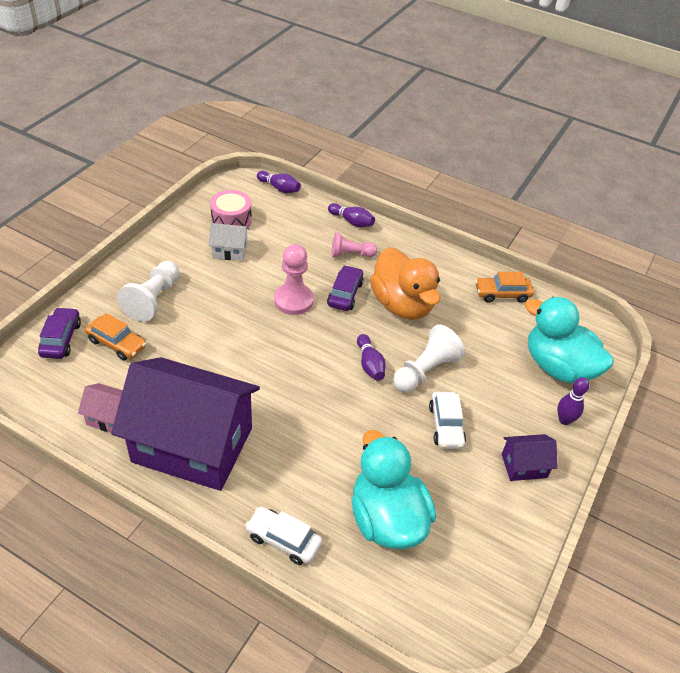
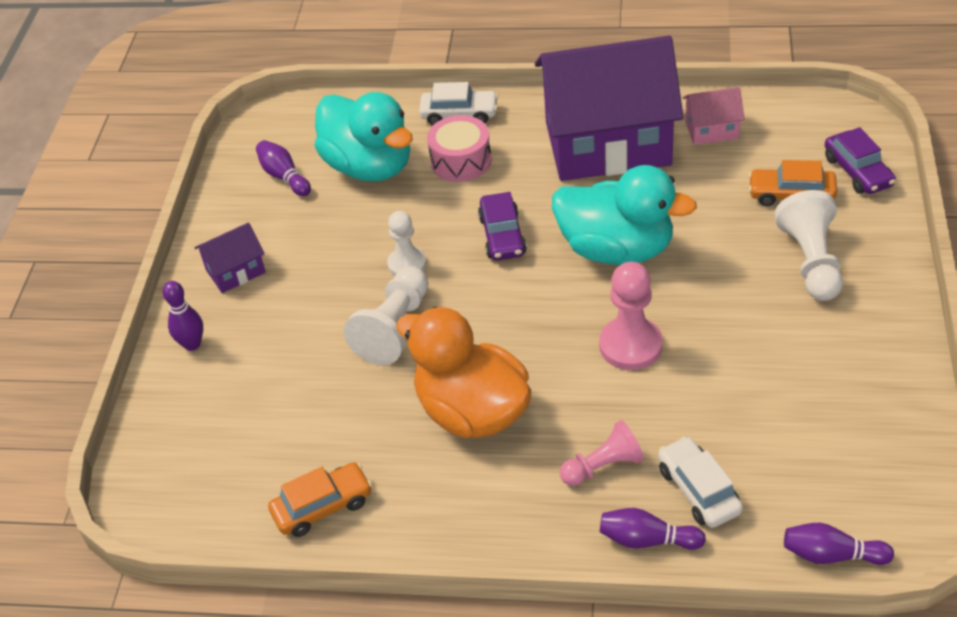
camera: 165 degrees right, 0 degrees up
(230, 251) = (788, 380): white house -> none
(231, 220) = (843, 439): pink drum -> pink drum (461, 161)
(345, 294) = (566, 390): purple car -> purple car (502, 236)
(370, 364) = (470, 305): purple bowling pin -> purple bowling pin (284, 176)
(397, 413) = (407, 264): none -> white pawn
(446, 426) = (341, 275): white car -> white car (698, 490)
(558, 367) = (210, 415): turquoise duck -> turquoise duck (617, 249)

